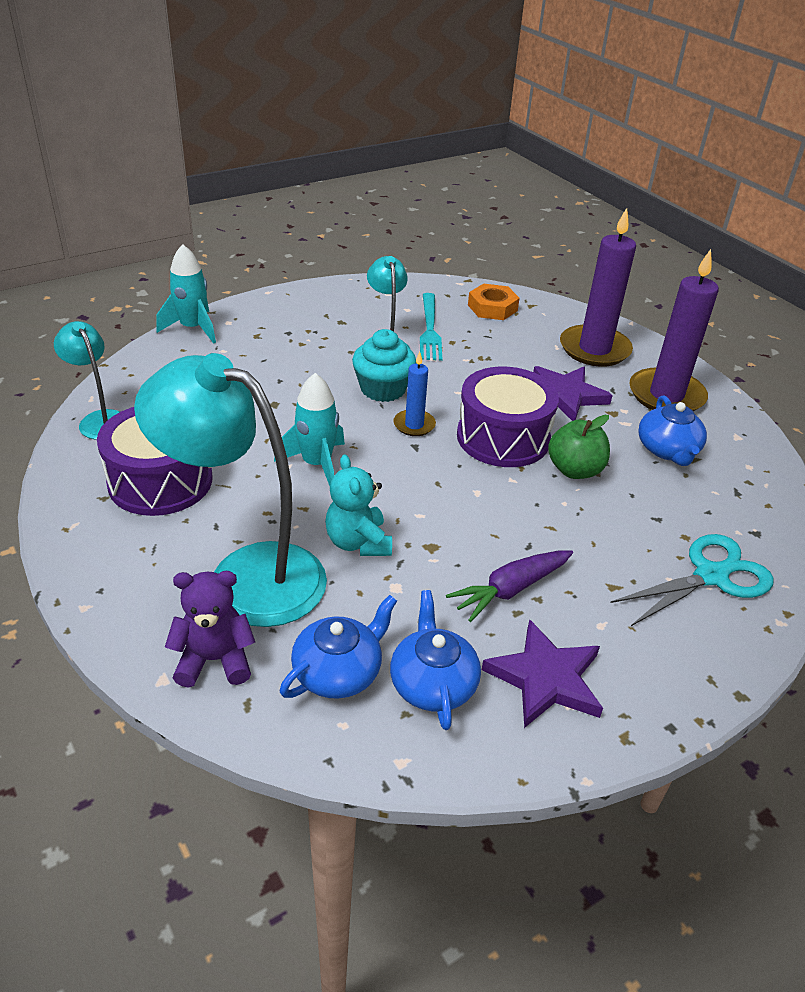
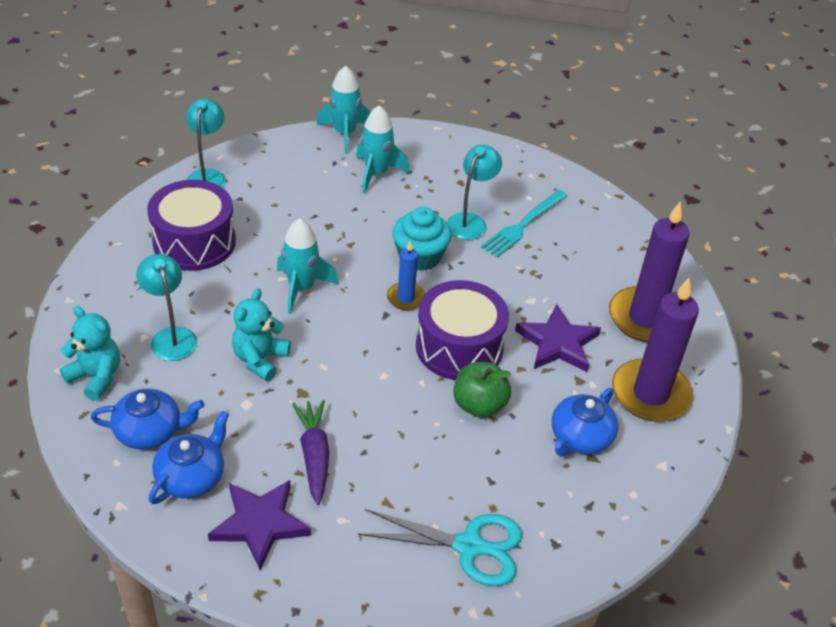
camera: 40 degrees right, 5 degrees up
(214, 660) = (96, 377): purple teddy bear -> turquoise teddy bear
(246, 574) = (171, 336): turquoise lamp -> turquoise lamp, size x0.52
(262, 346) = (376, 173): none -> turquoise rocket
(492, 308) = (605, 233): orange nut -> none
(510, 590) = (314, 455): purple carrot -> purple carrot turned 75 degrees clockwise

